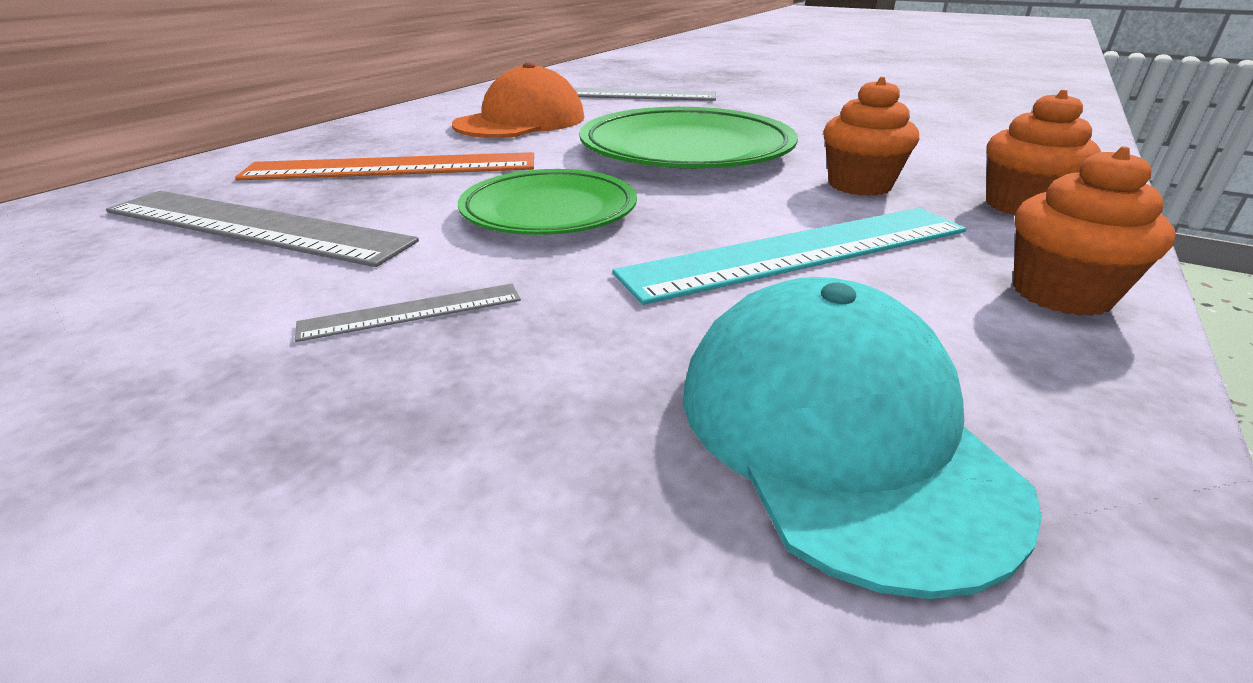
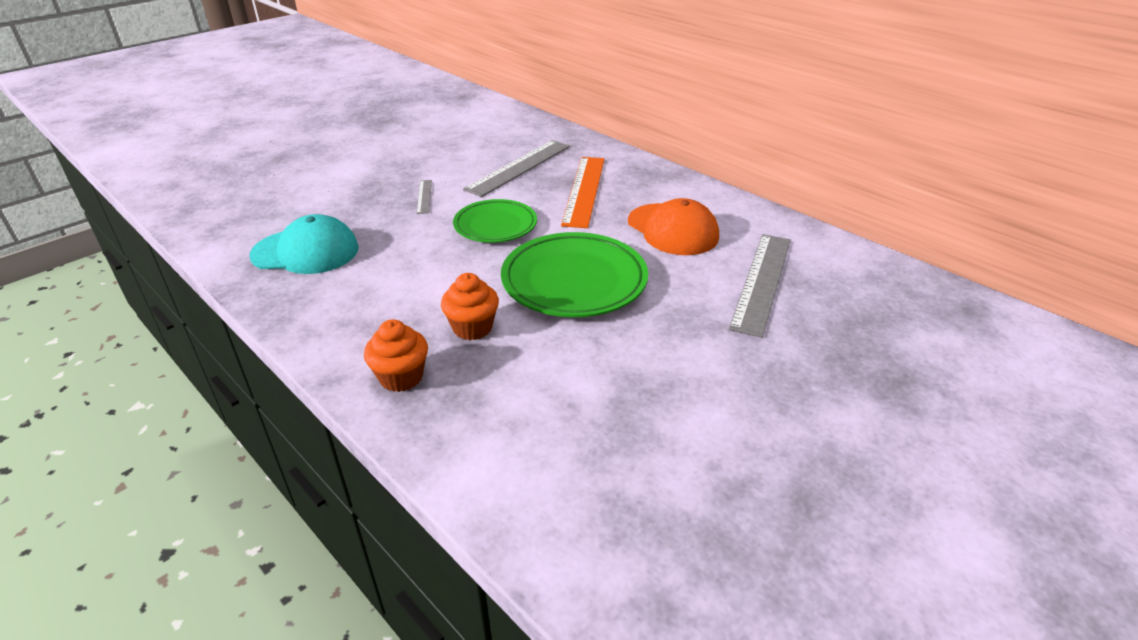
camera: 105 degrees right, 5 degrees up
(800, 251) = (407, 279): turquoise ruler -> none
(1061, 294) = (319, 331): orange cupcake -> none

